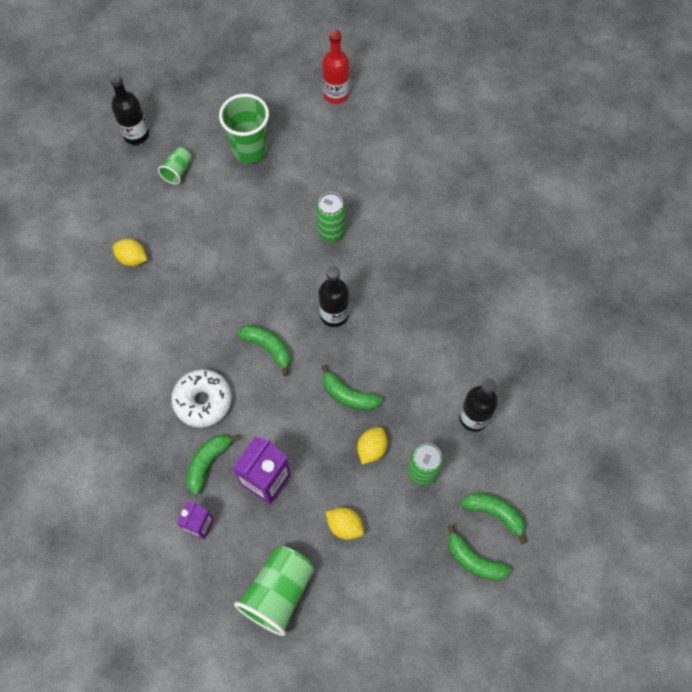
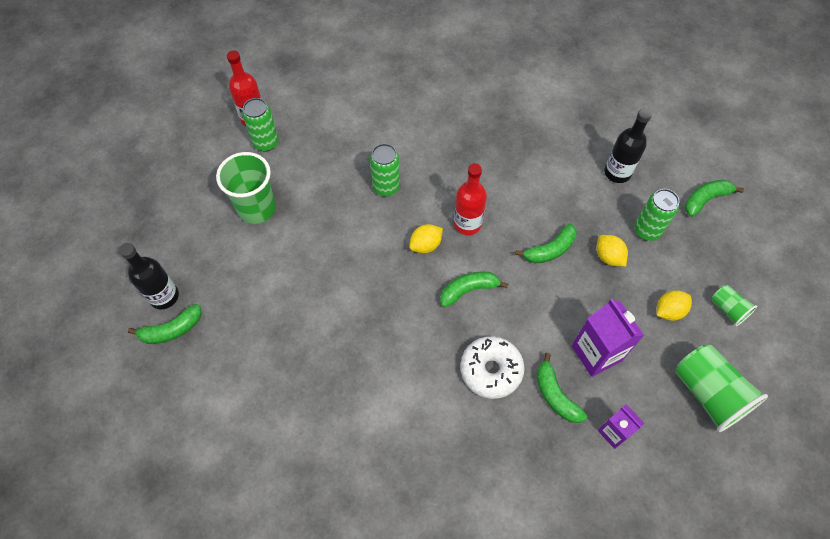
camera: 60 degrees left, 5 degrees down
(132, 258) = (300, 364): yellow lemon -> yellow lemon (425, 245)
(178, 171) = (233, 278): green cup -> green cup (728, 309)
(317, 118) = (266, 143): none -> green can
(334, 314) = (467, 224): black bottle -> red bottle
(474, 560) = (738, 233): green banana -> green banana (172, 330)

